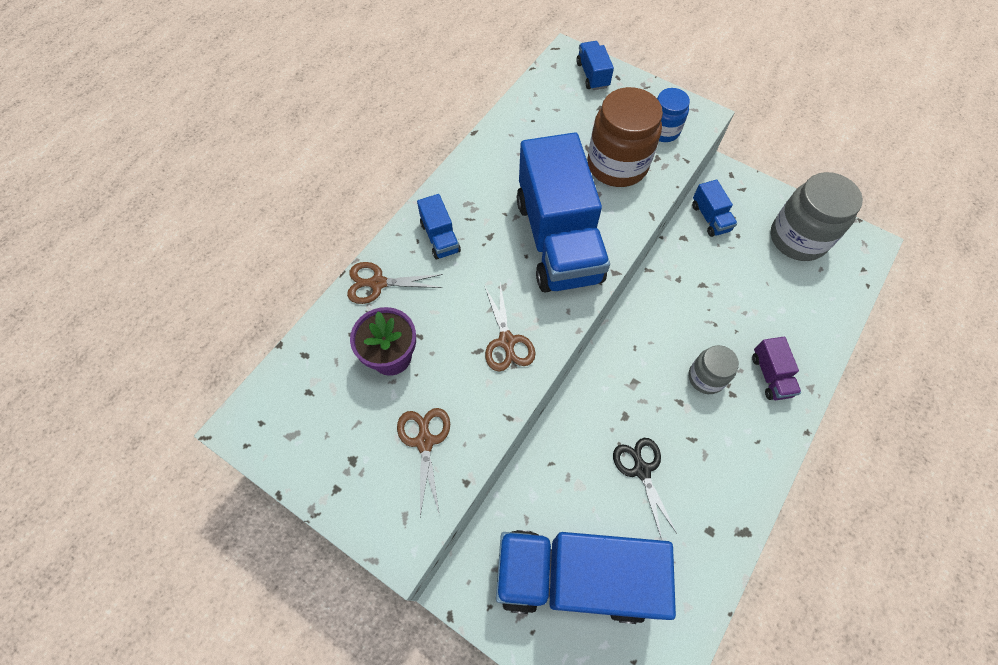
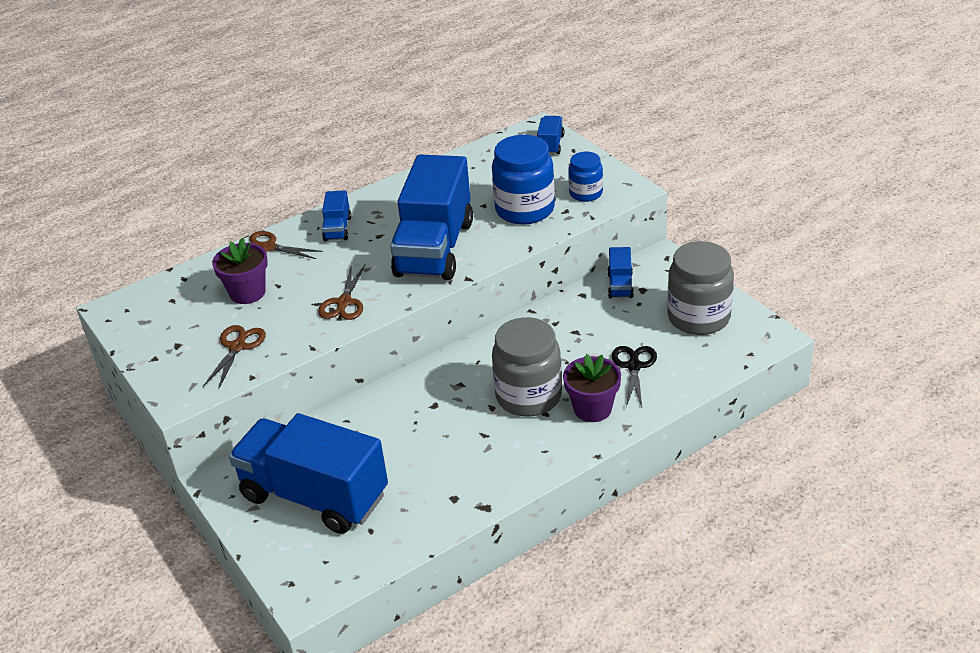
camera: 25 degrees right, 25 degrees down
(617, 165) = (525, 209): brown jar -> blue jar
(641, 469) = (422, 443): black scissors -> black scissors (634, 366)
(706, 377) = (528, 396): grey jar -> grey jar, size x1.75
(770, 375) = (592, 409): purple truck -> purple flower pot

